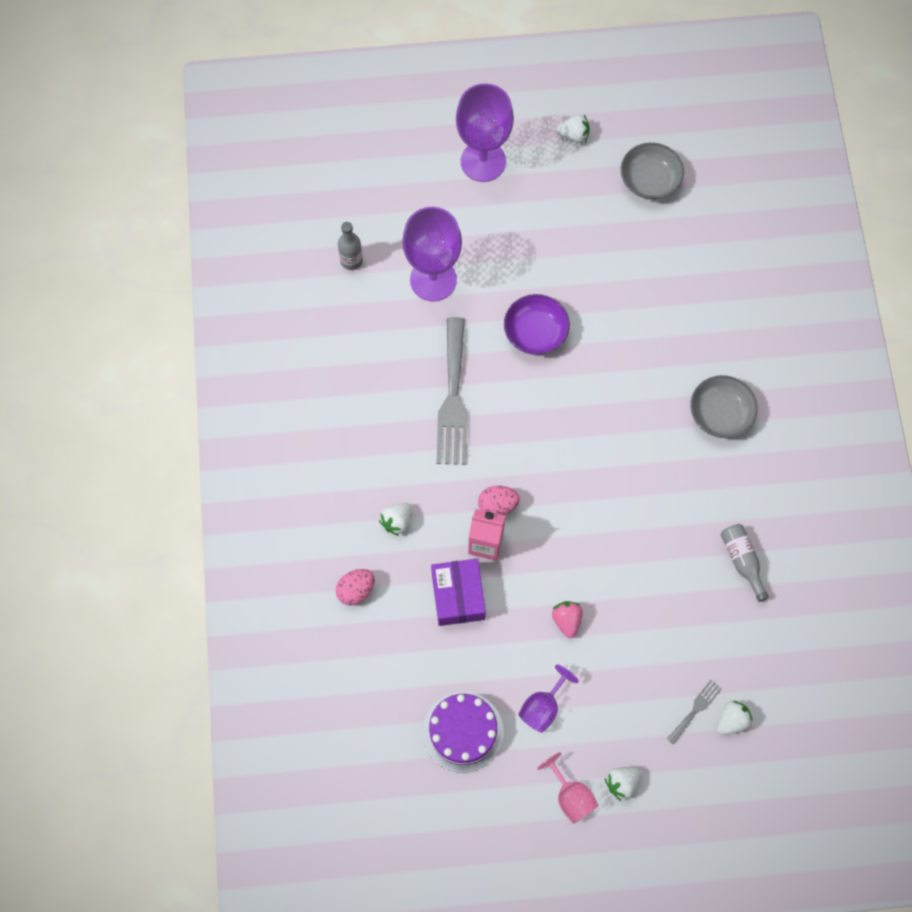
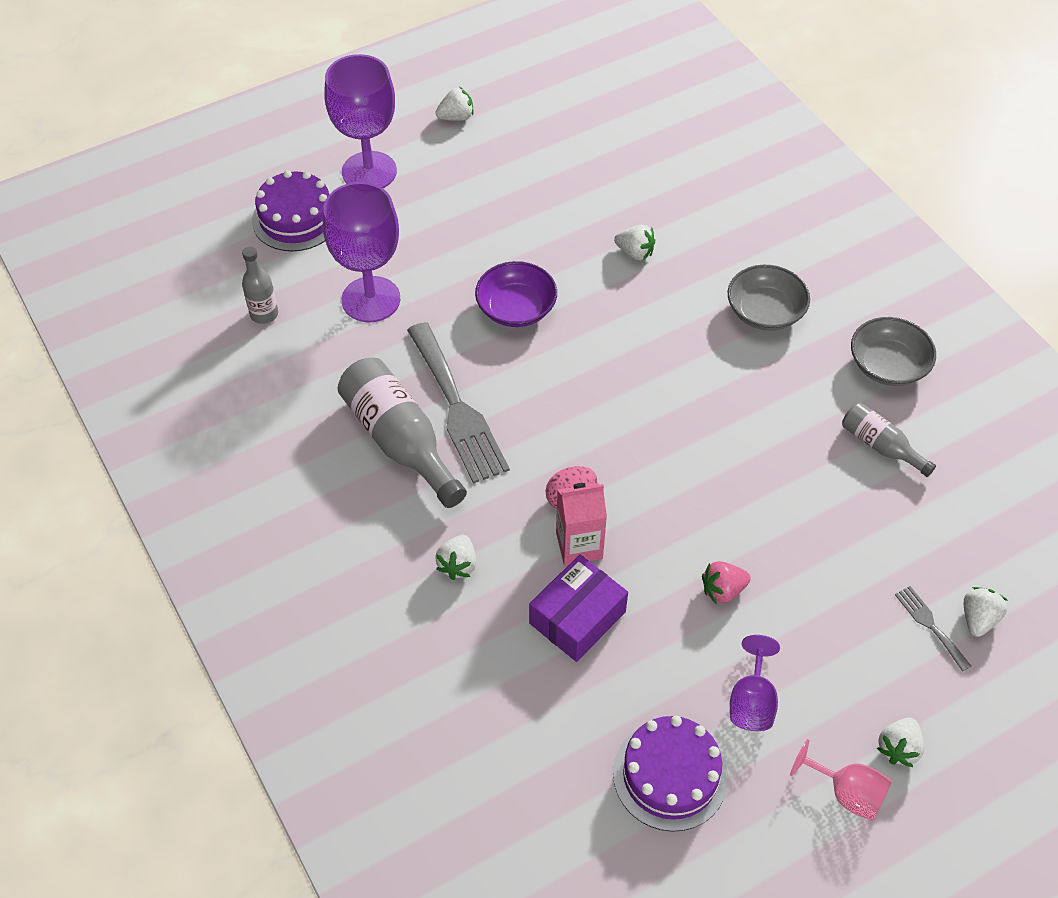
camera: 25 degrees left, 15 degrees down
(356, 590) = (446, 665): pink egg -> none
(401, 408) = (400, 441): none -> grey bottle
(409, 183) = (296, 218): none -> purple cake
(458, 596) = (577, 617): purple box -> purple box turned 75 degrees clockwise
(567, 620) = (723, 590): pink strawberry -> pink strawberry turned 75 degrees counterclockwise
(649, 320) = (635, 252): none -> white strawberry
(650, 180) = (559, 129): grey bowl -> grey bowl (888, 365)
(695, 709) = (930, 625): grey fork -> grey fork turned 45 degrees counterclockwise

